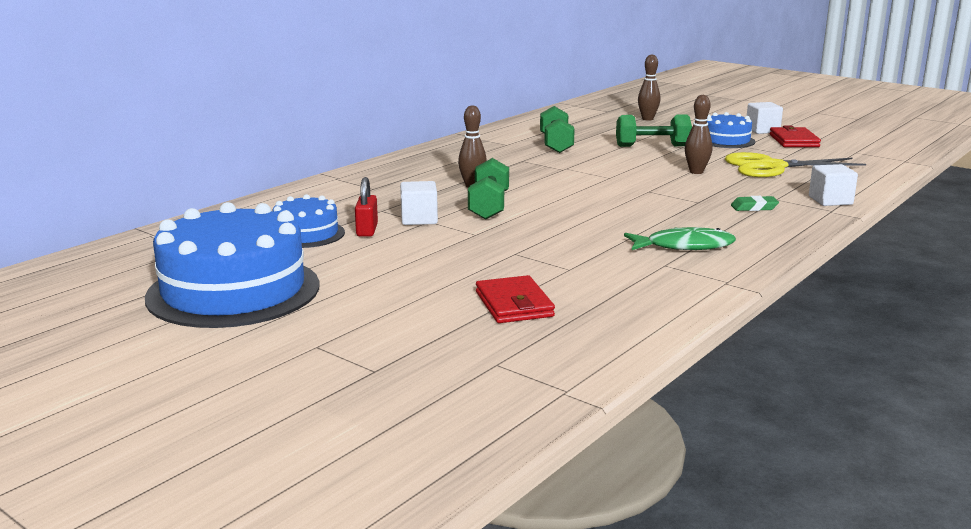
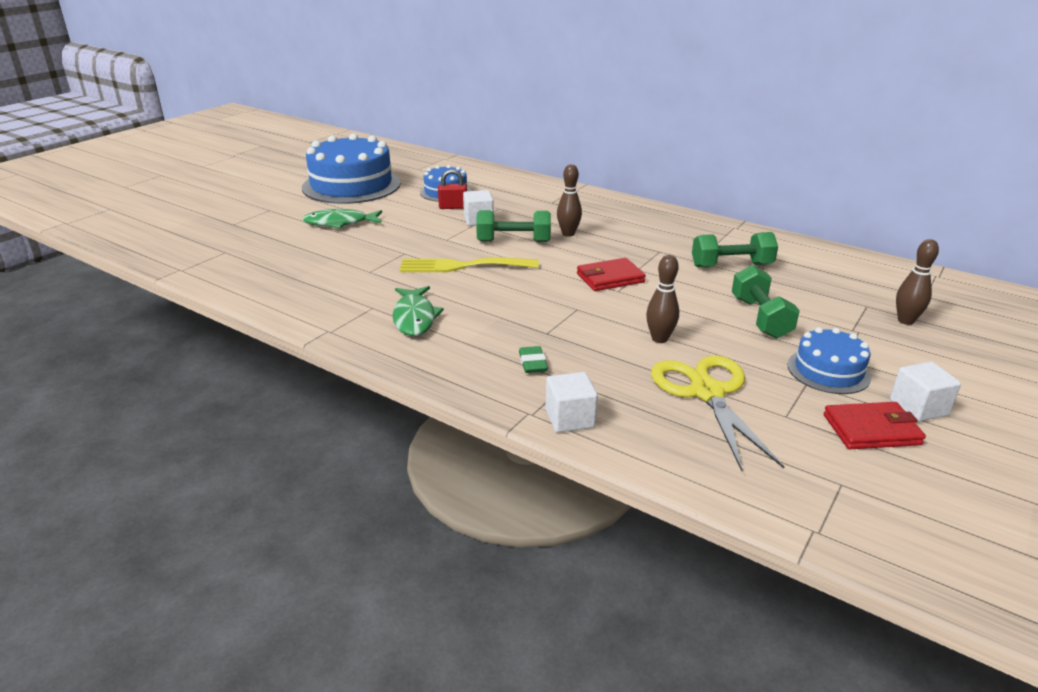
camera: 85 degrees right, 10 degrees up
(400, 291) = (340, 223): none -> green fish
(514, 304) = (309, 254): red wallet -> red wallet (610, 278)
(555, 228) = (462, 266): none -> yellow fork

